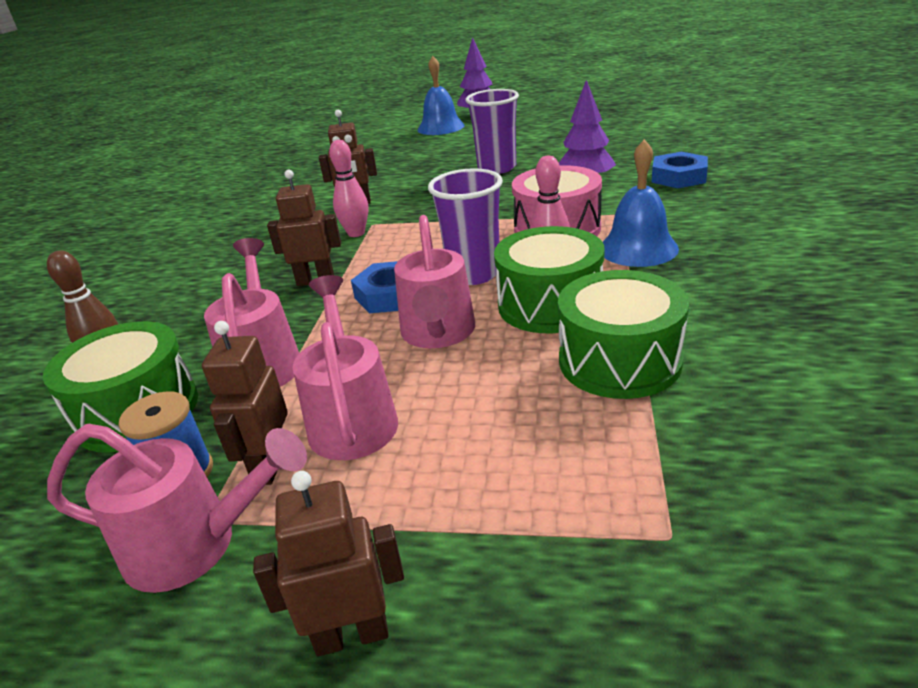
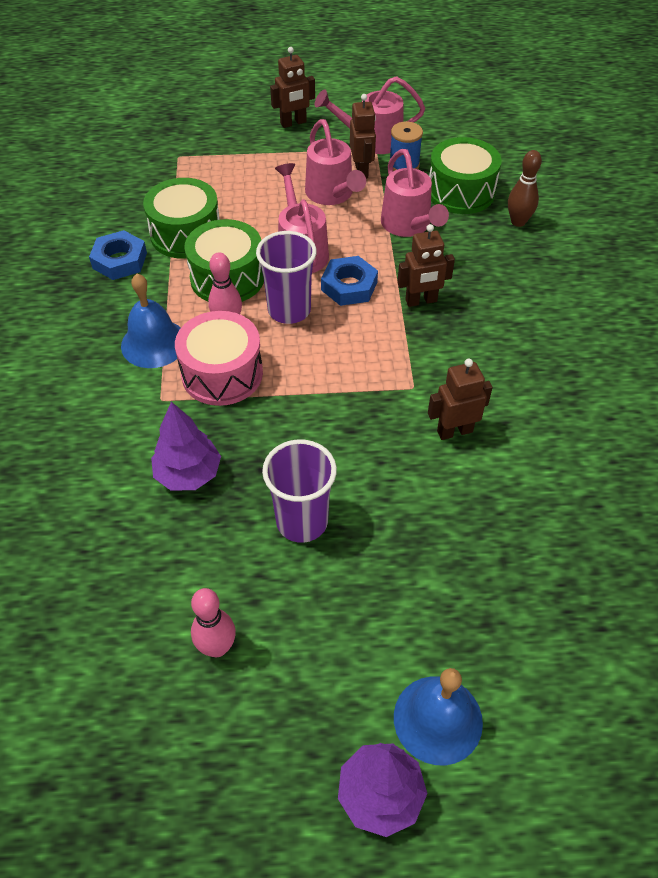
camera: 165 degrees right, 20 degrees up
(356, 233) = (422, 370): pink bowling pin -> pink bowling pin (217, 647)
(679, 177) = (81, 479): blue nut -> blue nut (119, 260)

